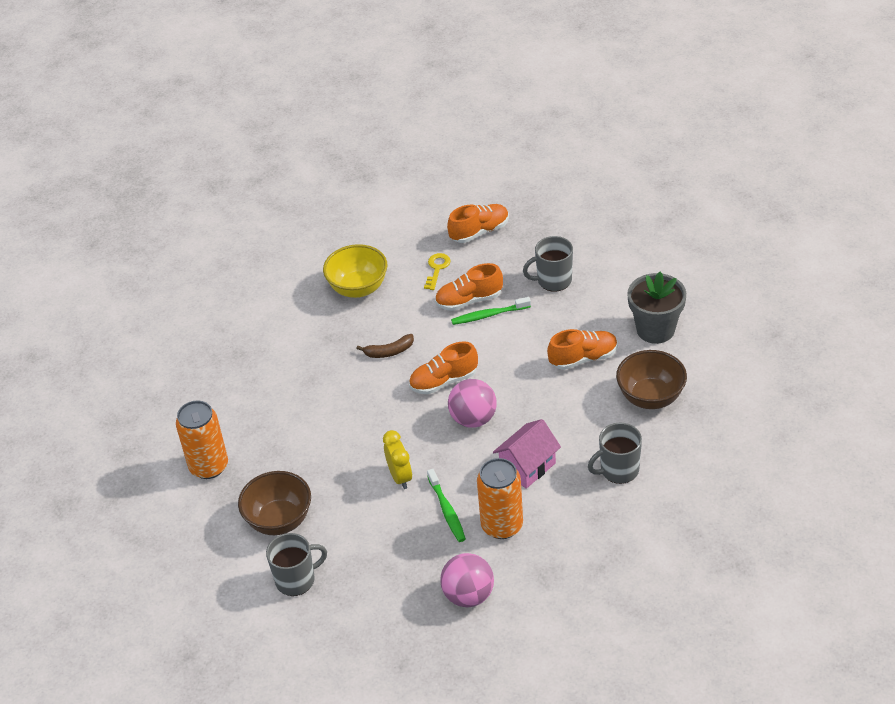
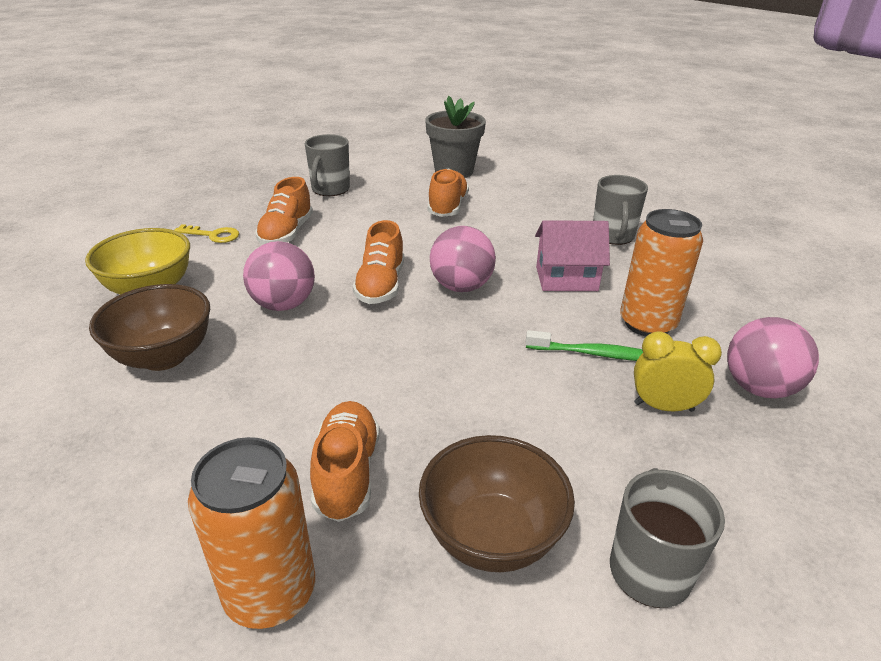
camera: 65 degrees left, 10 degrees down
(389, 351) = (283, 305): brown banana -> pink ball
(400, 477) = (504, 370): yellow clock -> yellow clock (663, 407)
(437, 269) = (213, 235): yellow key -> yellow key turned 150 degrees clockwise
(479, 231) = (206, 199): orange shoe -> orange shoe (347, 473)
(489, 315) = (324, 230): green toothbrush -> none
(527, 466) = (566, 279): pink house -> pink house turned 75 degrees counterclockwise
(650, 397) = (532, 196): brown bowl -> brown bowl (164, 356)

